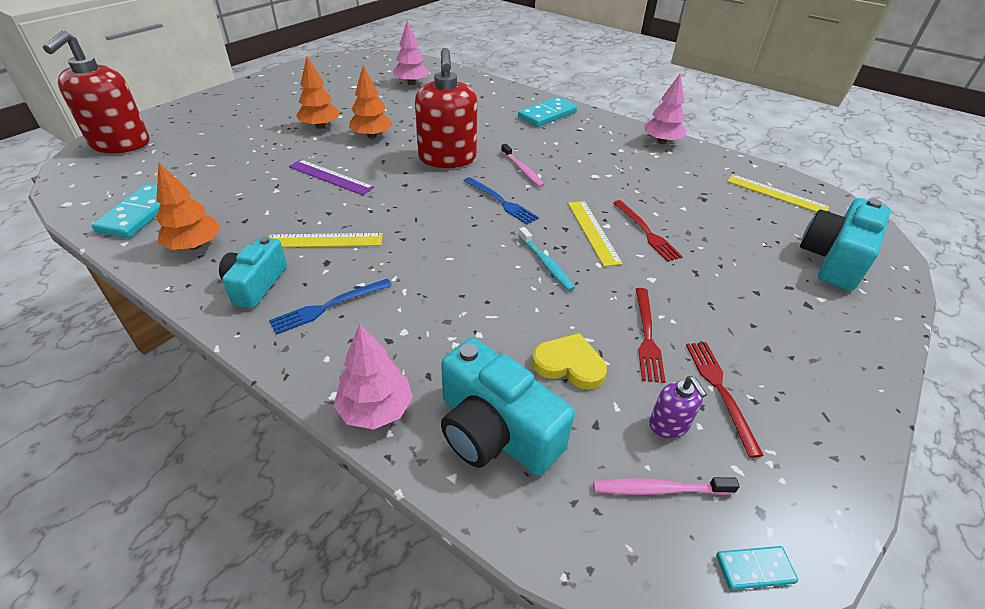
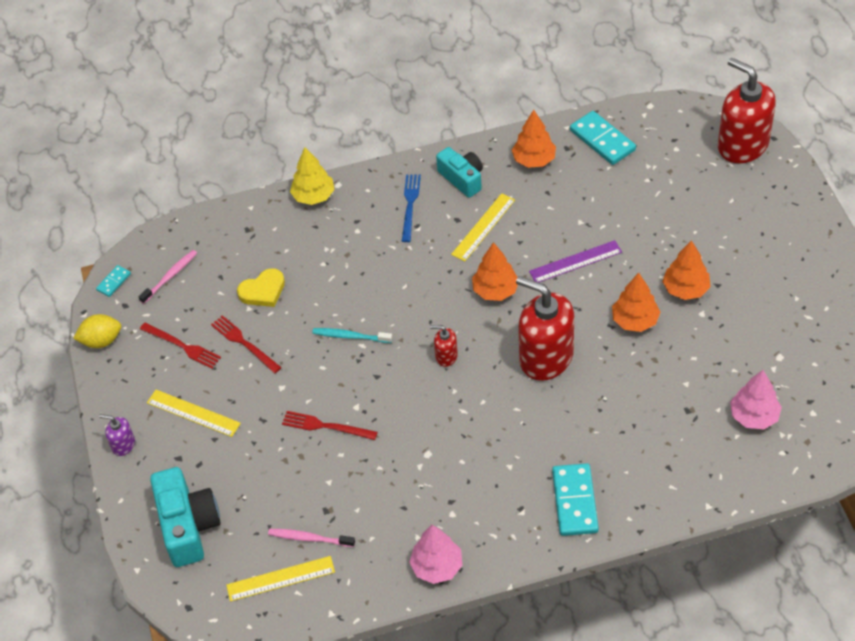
camera: 135 degrees right, 10 degrees up
(376, 409) = (314, 196): pink tree -> yellow tree
(402, 204) = (495, 290): none -> orange tree
(495, 431) = (257, 235): turquoise camera -> none
(500, 201) = (446, 356): blue fork -> red soap dispenser
(522, 170) = (481, 403): pink toothbrush -> pink toothbrush (310, 538)
(593, 232) = (357, 391): yellow ruler -> yellow ruler (193, 413)
(669, 424) = (190, 306): purple soap dispenser -> purple soap dispenser (123, 445)
(832, 492) = (101, 341): none -> yellow lemon

